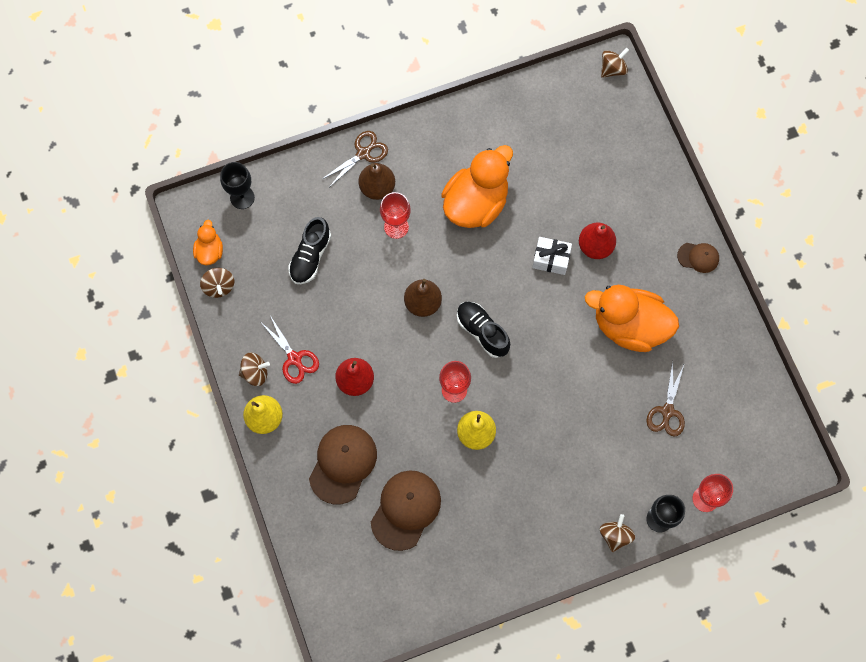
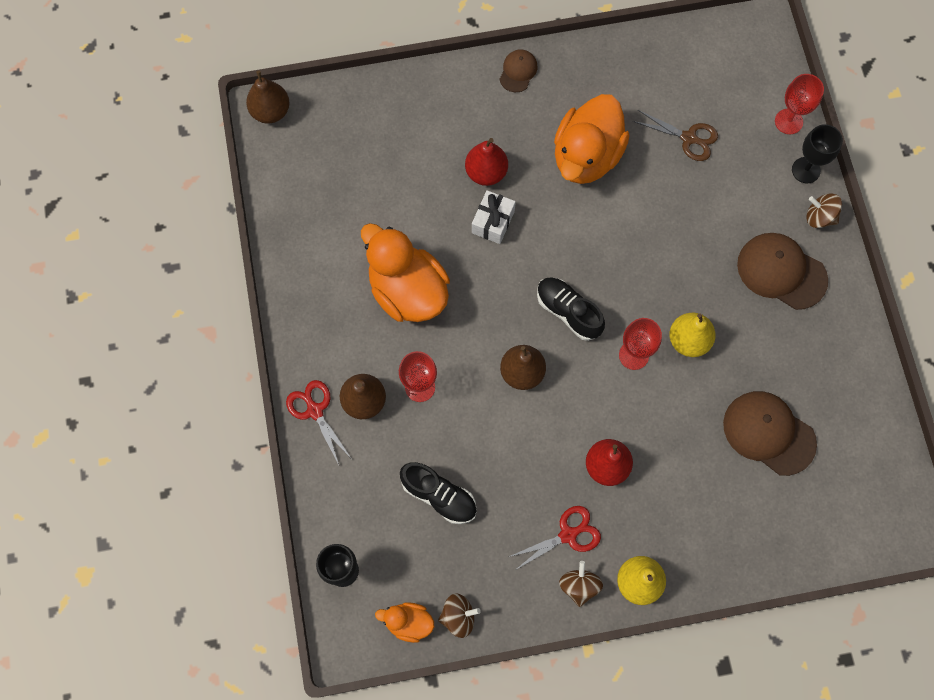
camera: 80 degrees left, 0 degrees up
(343, 464) = (706, 496): brown cap -> brown cap (781, 272)
(363, 153) = (315, 411): brown scissors -> red scissors
(482, 332) = (568, 312): black shoe -> black shoe turned 75 degrees clockwise
(612, 69) = (271, 111): brown spinning top -> brown pear

